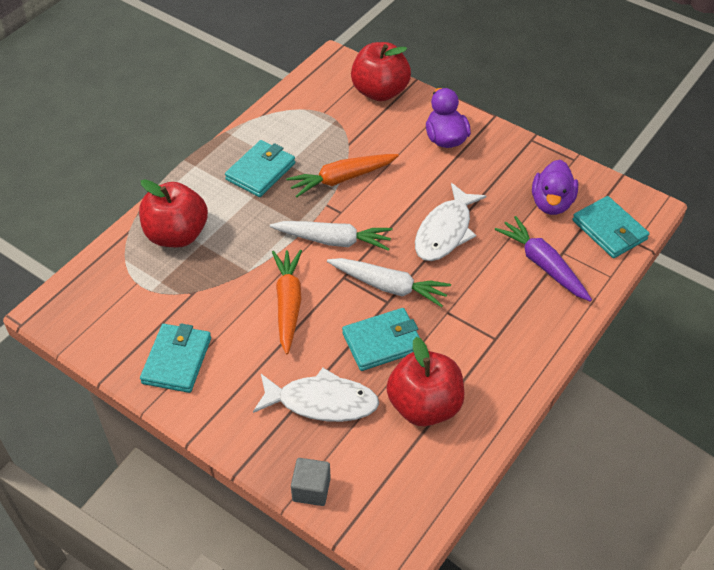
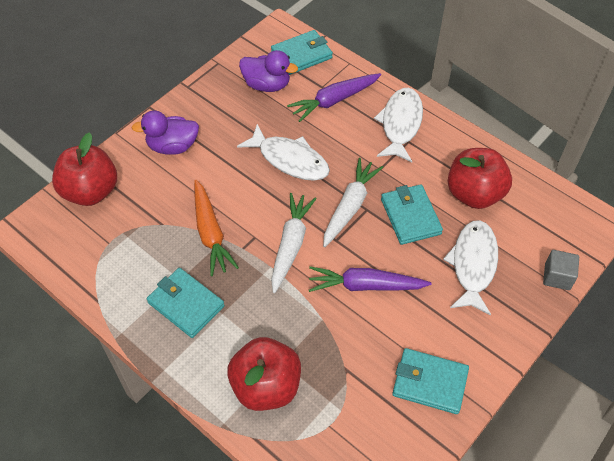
camera: 85 degrees left, 5 degrees up
(288, 304) = (365, 285): orange carrot -> purple carrot
(521, 330) = (400, 124): none -> white fish

